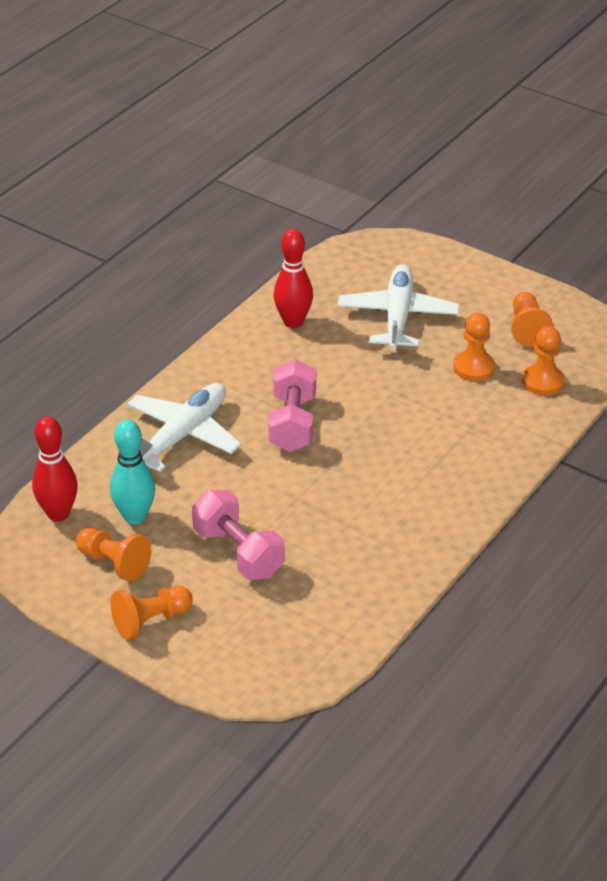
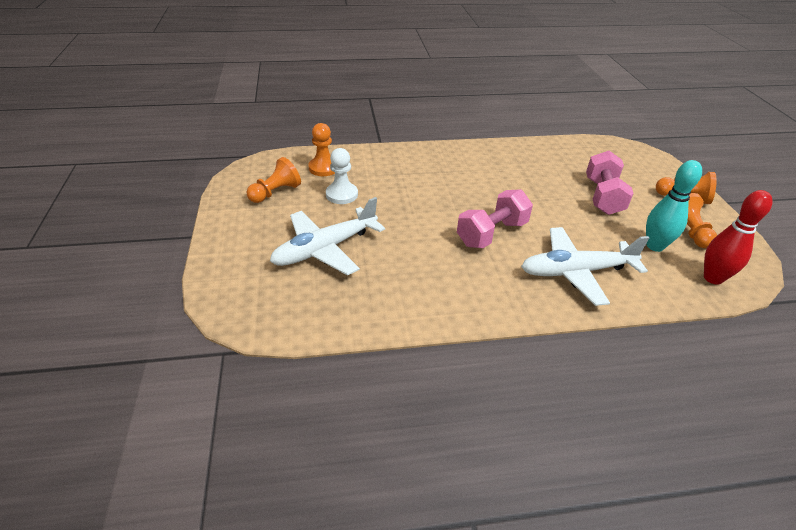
camera: 135 degrees left, 0 degrees up
(293, 322) = (396, 296): red bowling pin -> none
(474, 367) = (342, 194): orange pawn -> white pawn

